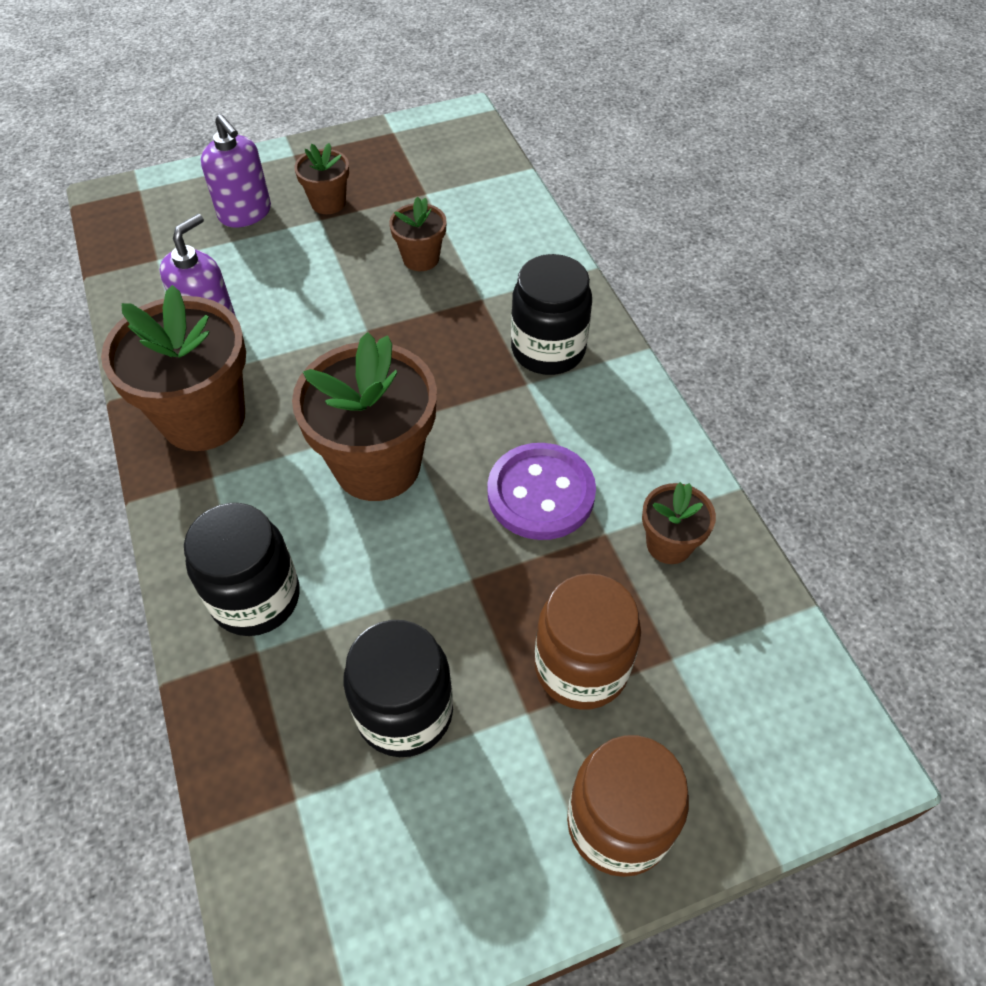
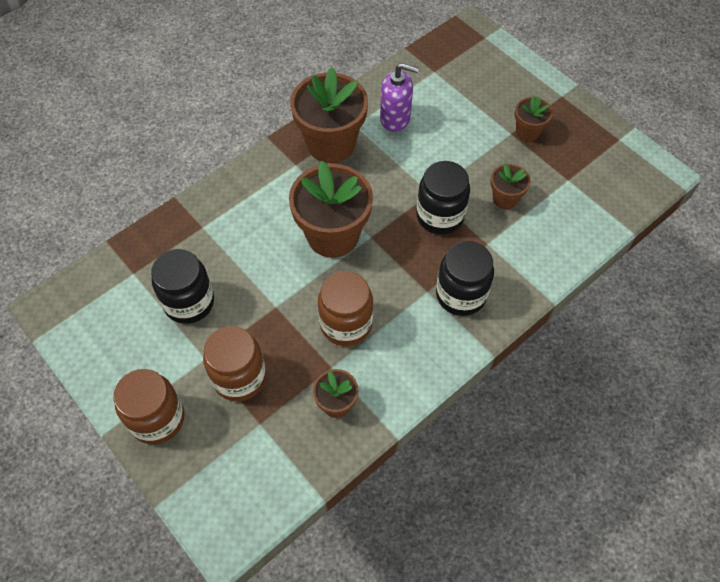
camera: 70 degrees right, 5 degrees up
(245, 213) = (494, 95): purple soap dispenser -> none
(256, 598) = (230, 214): black jar -> black jar (440, 216)
(541, 493) = (346, 324): purple button -> brown jar

